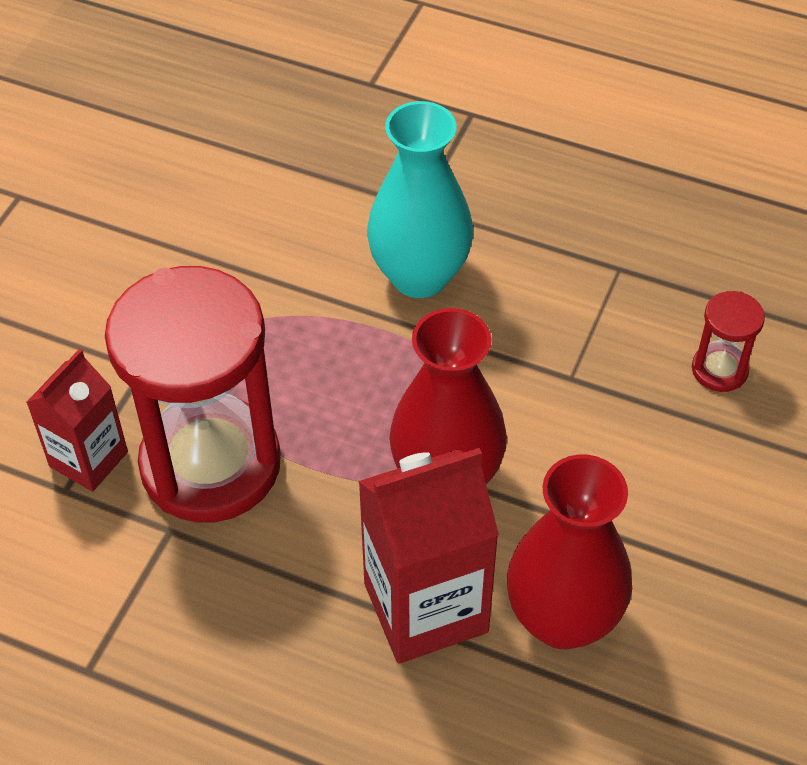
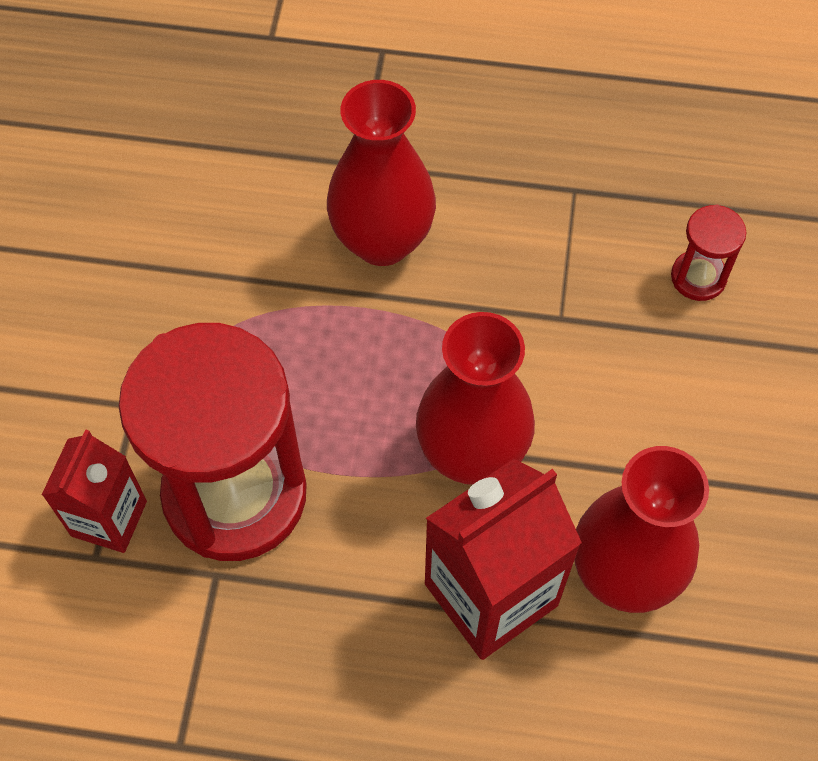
camera: 15 degrees left, 10 degrees up
(419, 276) = (382, 241): turquoise vase -> red vase

